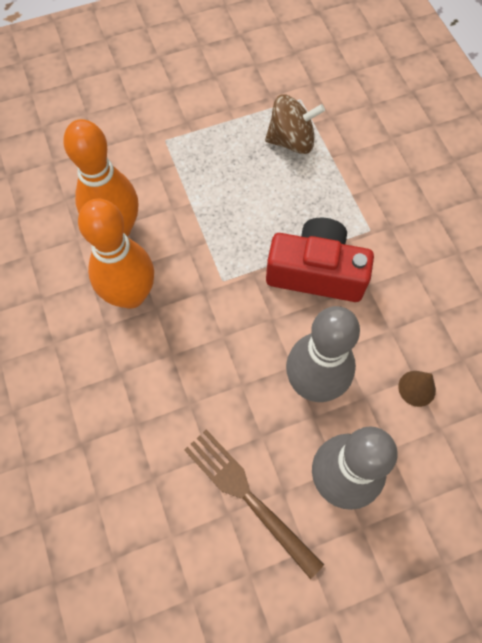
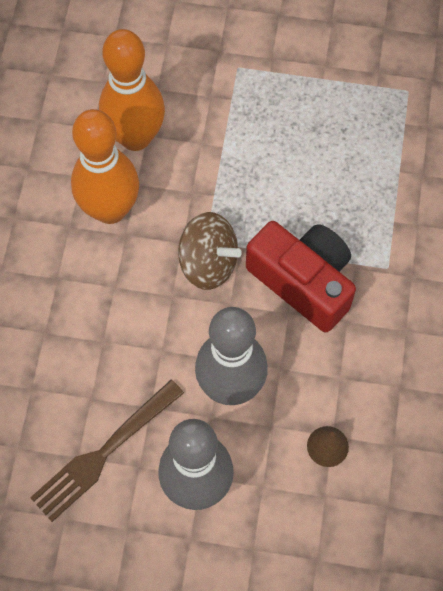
camera: 30 degrees right, 0 degrees up
(248, 497) = (104, 453): brown fork -> brown fork turned 120 degrees counterclockwise
(291, 141) = (368, 132): brown spinning top -> brown spinning top (208, 263)

